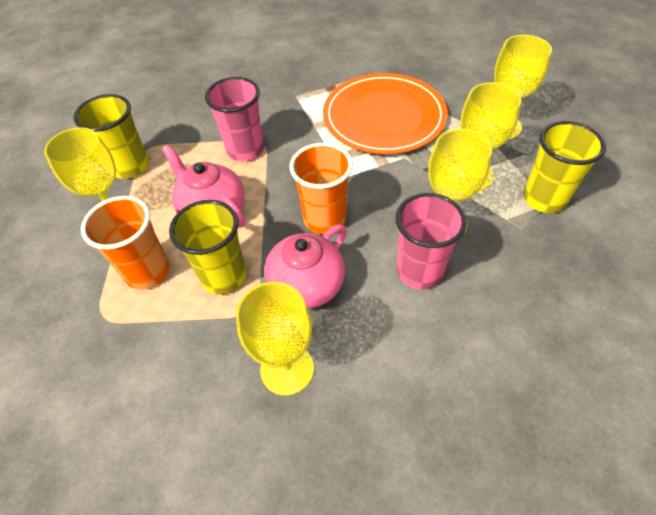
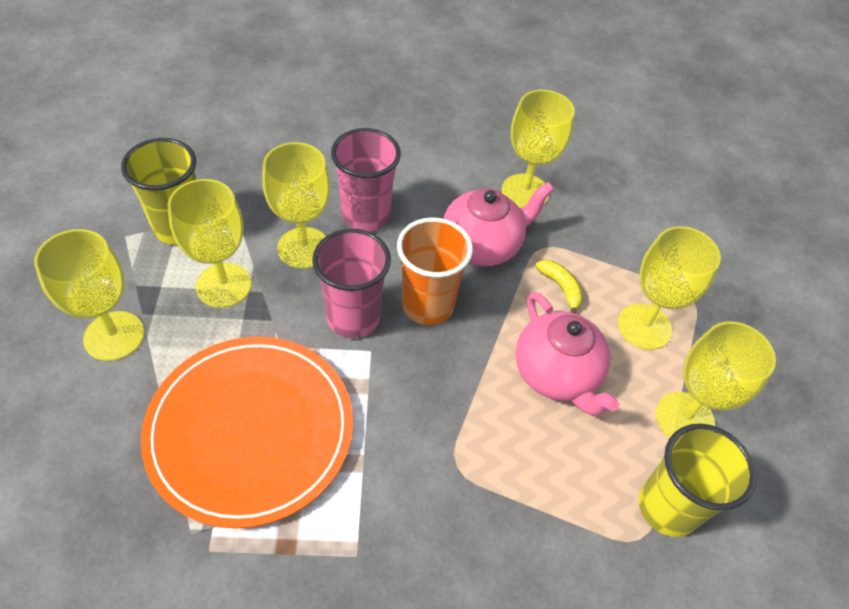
camera: 165 degrees left, 0 degrees up
(147, 272) = (644, 326): orange cup -> yellow goblet
(224, 276) = (561, 288): yellow cup -> yellow banana
(245, 150) = (486, 461): pink cup -> pink cup (353, 317)

